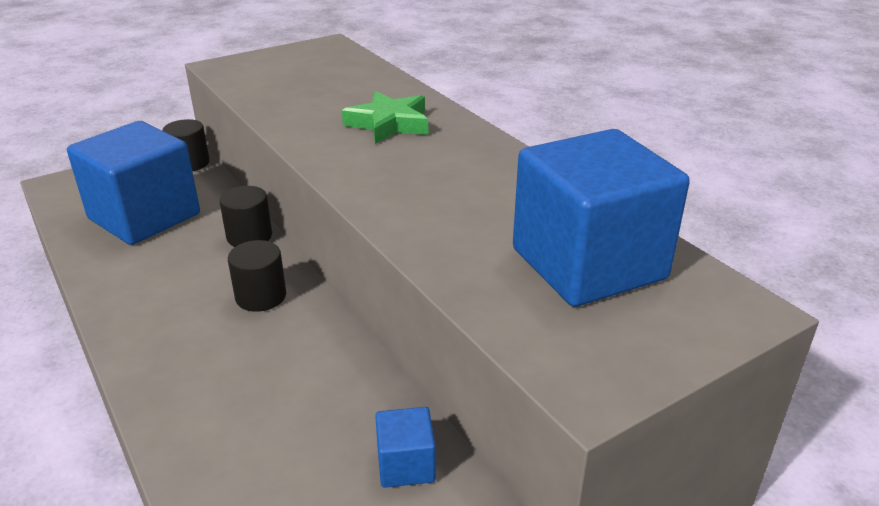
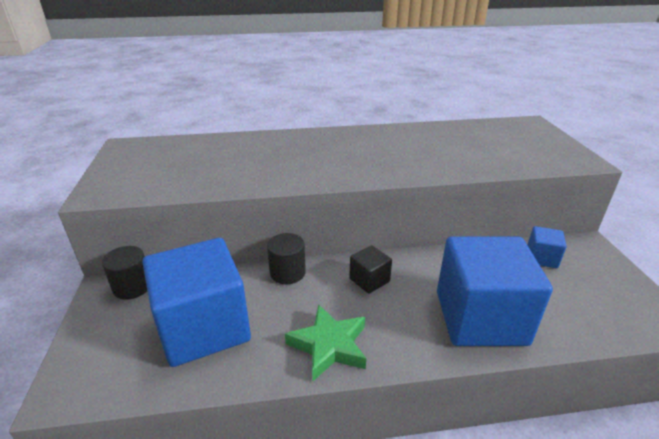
camera: 65 degrees left, 0 degrees up
(261, 296) = (369, 280): black cylinder -> black cube
(389, 124) = (297, 151): green star -> green star (329, 346)
(588, 264) = (489, 139): blue cube -> blue cube (480, 317)

